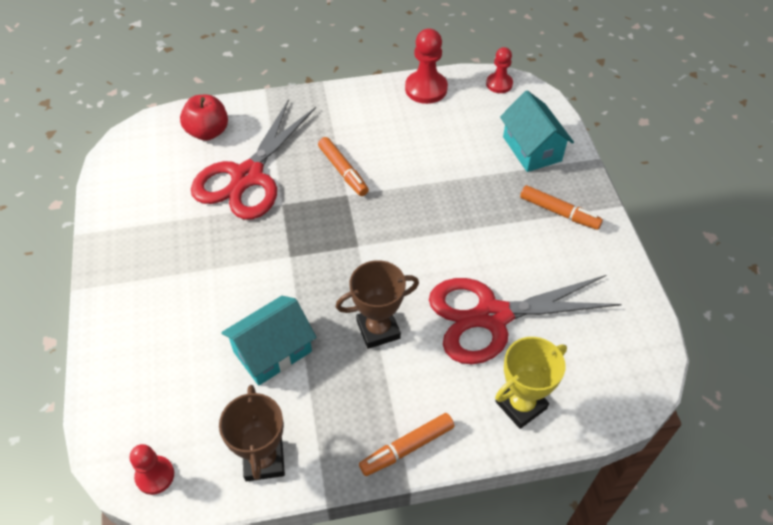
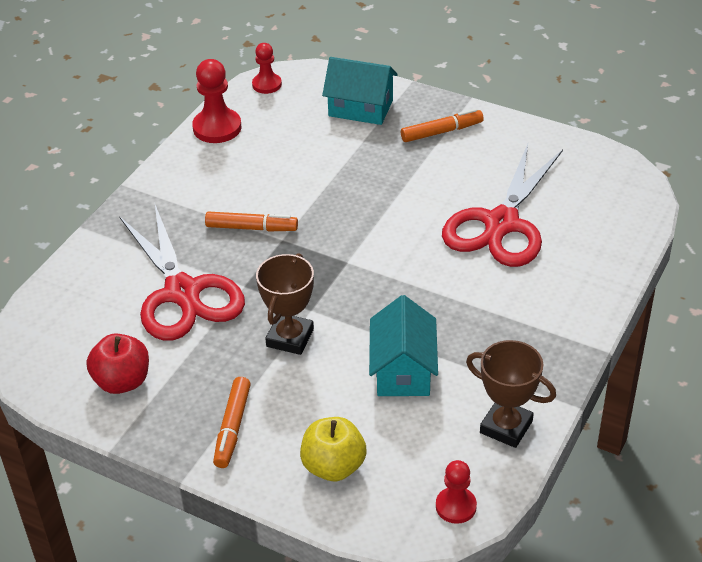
camera: 50 degrees left, 10 degrees down
(143, 369) = (333, 466): none -> yellow apple
(208, 132) = (89, 293): red apple -> red apple (122, 381)
(378, 329) = (447, 294): brown trophy -> brown trophy (290, 338)
(407, 448) = (573, 335): orange marker -> orange marker (232, 427)
(521, 405) = (595, 253): yellow trophy -> none

